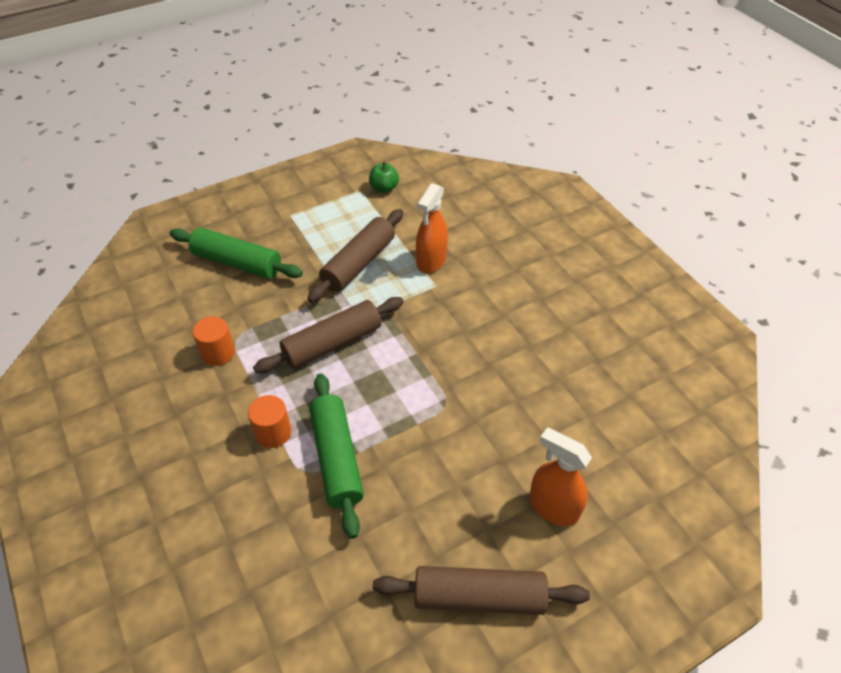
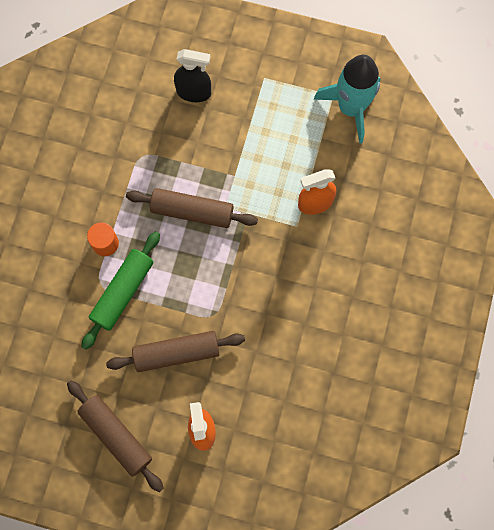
camera: 45 degrees right, 25 degrees up
(218, 353) = (123, 158): orange cylinder -> none
(237, 262) = (194, 92): green rolling pin -> black spray bottle
(359, 263) = (267, 162): brown rolling pin -> brown rolling pin (177, 353)
(384, 188) = (351, 108): green apple -> turquoise rocket

